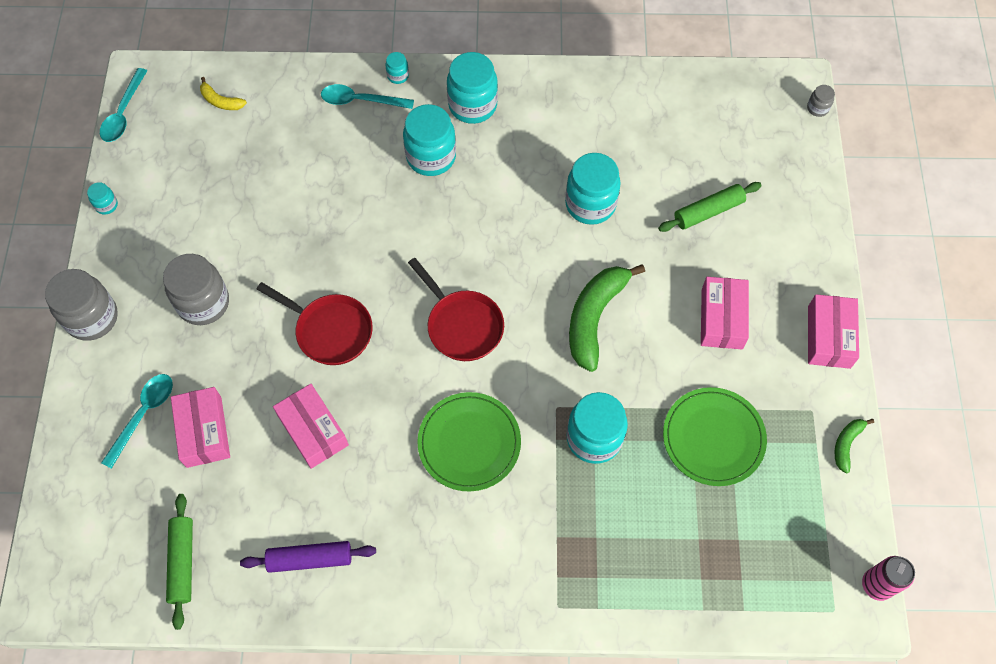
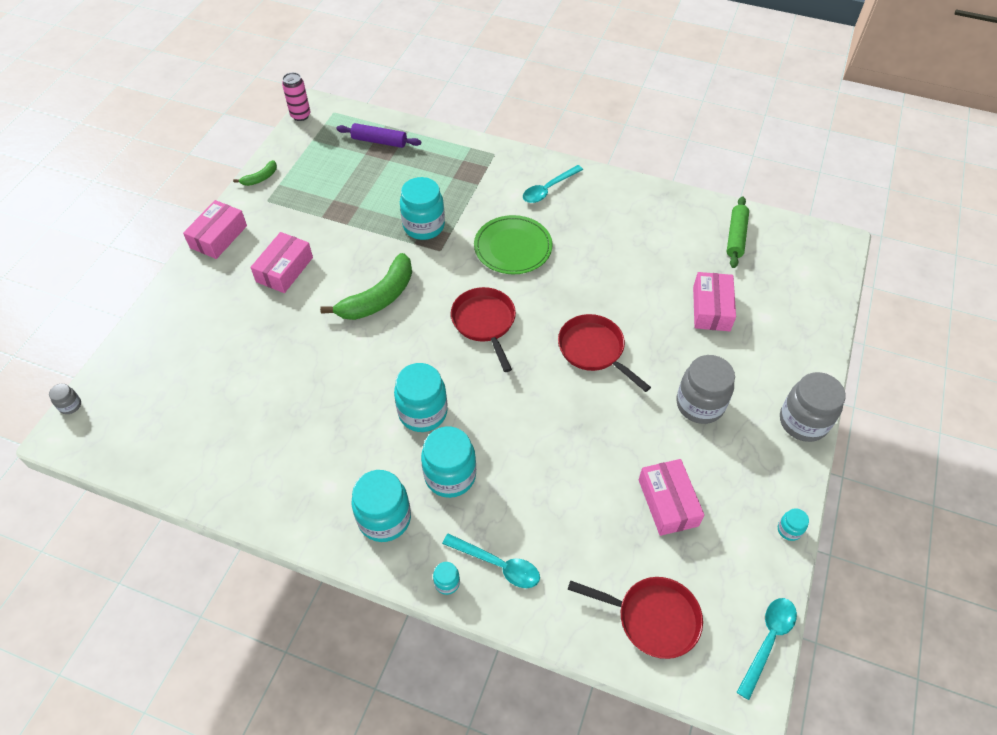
camera: 160 degrees left, 10 degrees down
(143, 415) = (759, 333): turquoise spoon -> turquoise spoon (548, 189)
(221, 101) = (652, 618): yellow banana -> red pan
(310, 559) = (646, 216): purple rolling pin -> purple rolling pin (379, 141)
(313, 430) = (626, 286): pink box -> pink box (668, 502)
(590, 204) = (329, 384): turquoise jar -> turquoise jar (423, 412)
(708, 211) = (236, 347): green rolling pin -> none
(713, 438) = (343, 204): green plate -> none

